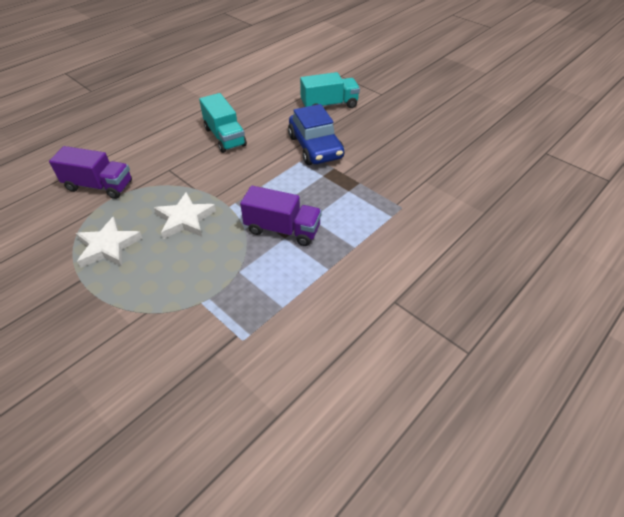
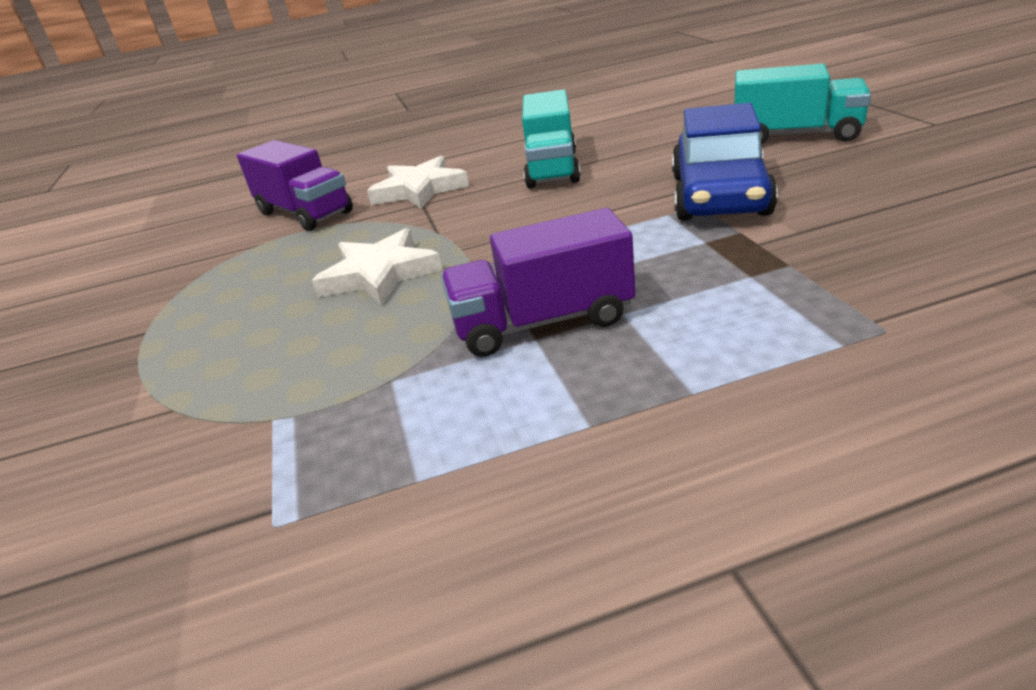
camera: 35 degrees right, 15 degrees down
(108, 246) = (231, 292): white star -> white star (419, 189)
(282, 229) = (543, 322): purple truck -> purple truck turned 120 degrees clockwise

